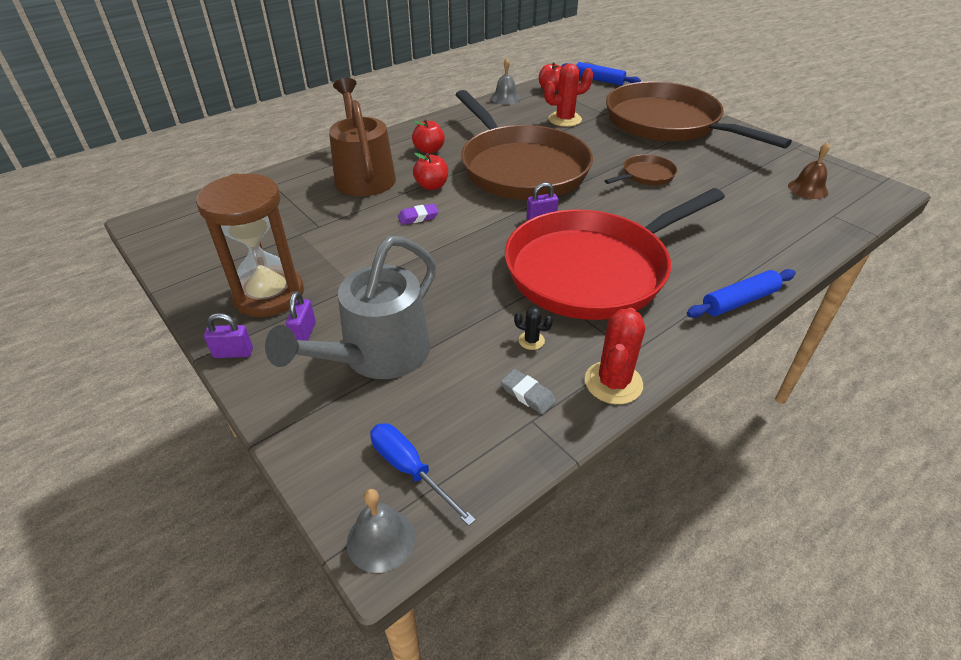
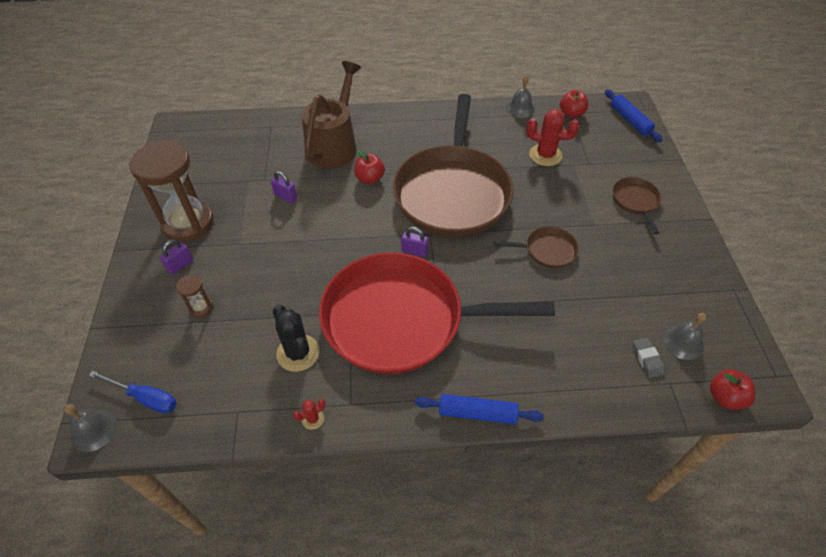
camera: 35 degrees right, 10 degrees up
(233, 353) = (134, 257): purple padlock -> purple padlock (285, 197)
(377, 357) = (201, 307): grey watering can -> brown hourglass
(410, 469) = (145, 398): blue screwdriver -> blue screwdriver turned 120 degrees clockwise
(418, 217) = (332, 204): purple eraser -> none
(429, 150) = (403, 141): red apple -> red apple (725, 397)
(527, 394) = (254, 392): grey eraser -> grey eraser (647, 359)
(531, 341) = (298, 353): black cactus -> black cactus, size x2.05
(613, 383) = (313, 419): red cactus -> red cactus, size x0.49
(666, 123) = (635, 201): brown pan -> brown pan, size x0.40
(807, 189) = (683, 342): brown bell -> grey bell

